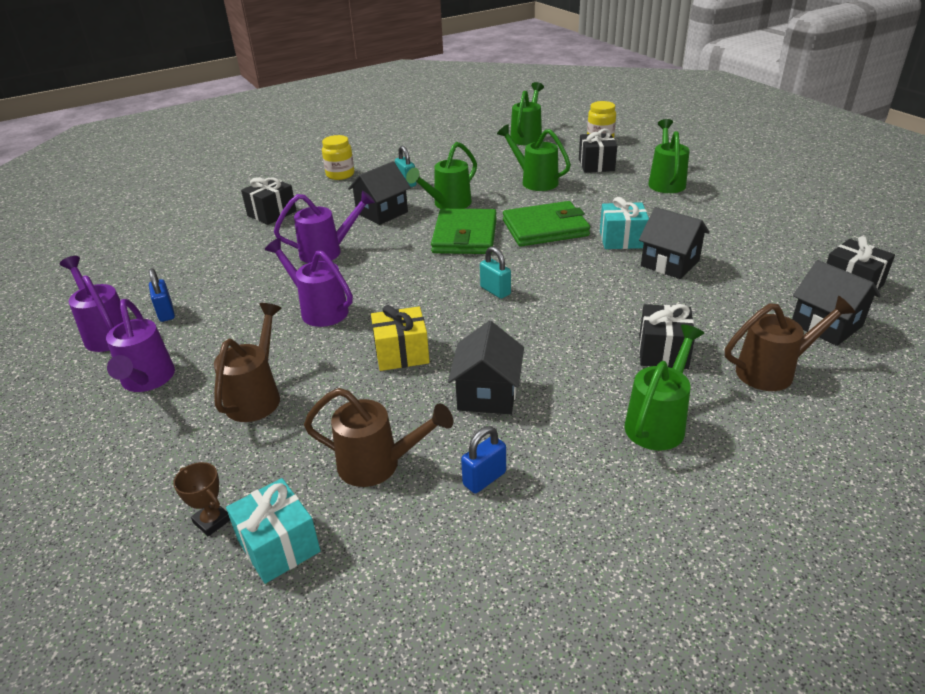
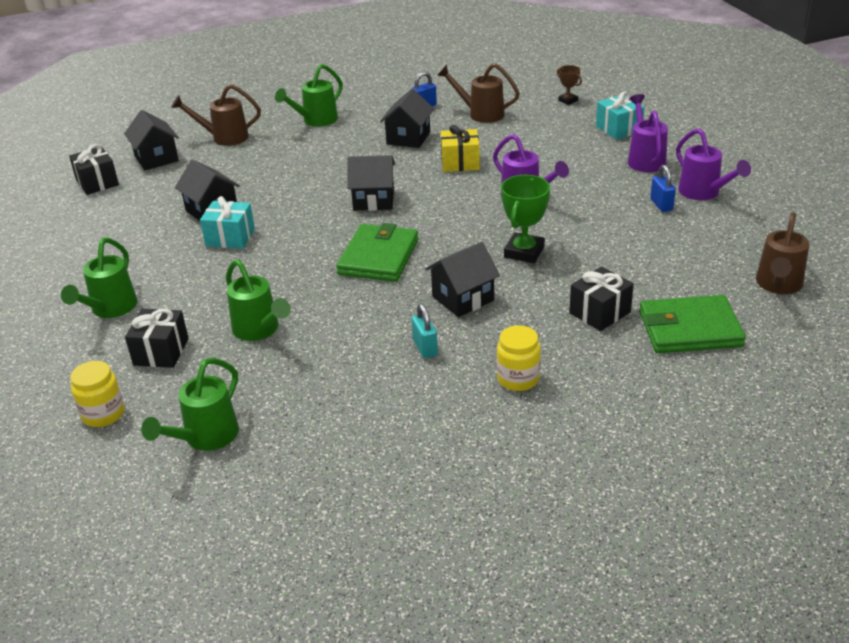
camera: 170 degrees left, 0 degrees up
(256, 396) = (561, 146): brown watering can -> brown watering can (778, 285)
(278, 546) = (531, 92): turquoise gift -> turquoise gift (618, 129)
(327, 251) = (524, 252): purple watering can -> green trophy
(448, 204) = (382, 303): green watering can -> none
(495, 291) = (373, 200): turquoise padlock -> black house
(545, 228) = (292, 258): green wallet -> green wallet (689, 329)
(663, 352) = (280, 151): black gift -> none

